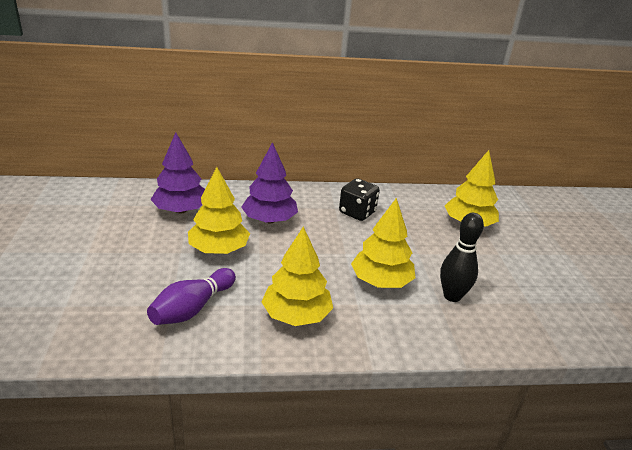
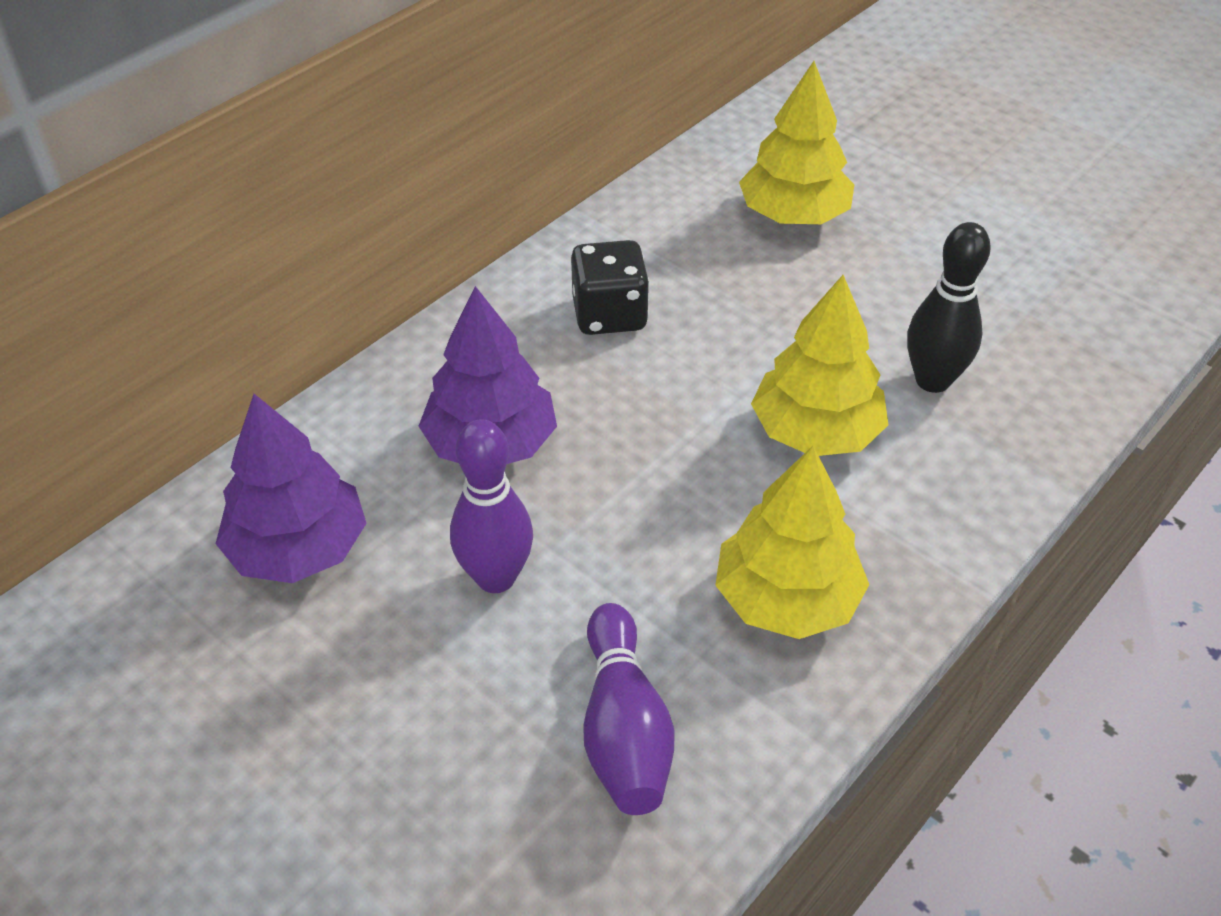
camera: 40 degrees left, 15 degrees up
(219, 249) = (496, 577): yellow tree -> purple bowling pin

